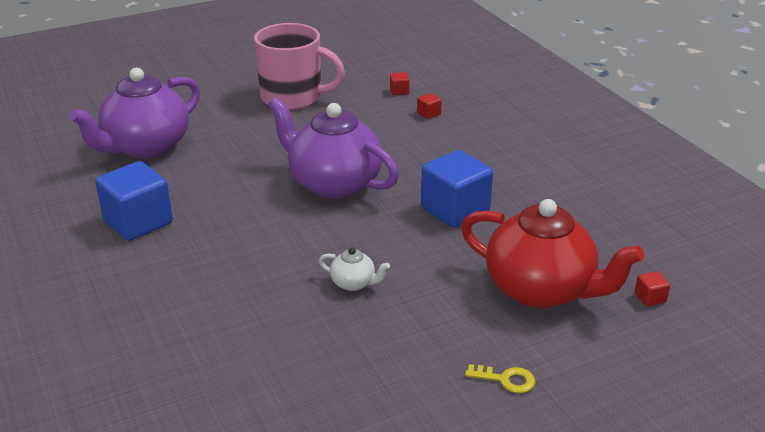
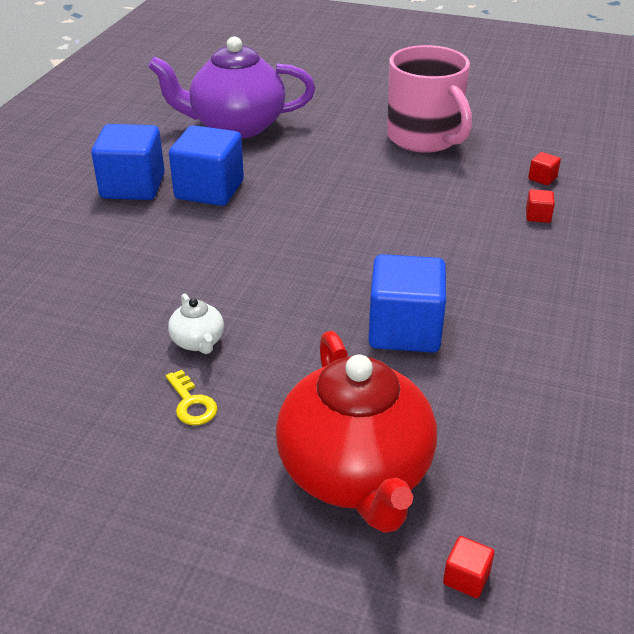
camera: 45 degrees right, 5 degrees up
(202, 196) = (209, 190): none -> blue cube
(334, 183) = (332, 237): purple teapot -> none
(506, 379) = (169, 539): yellow key -> yellow key (191, 403)

